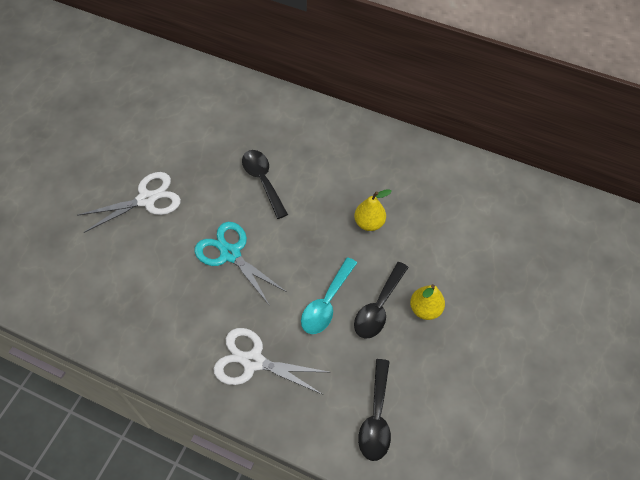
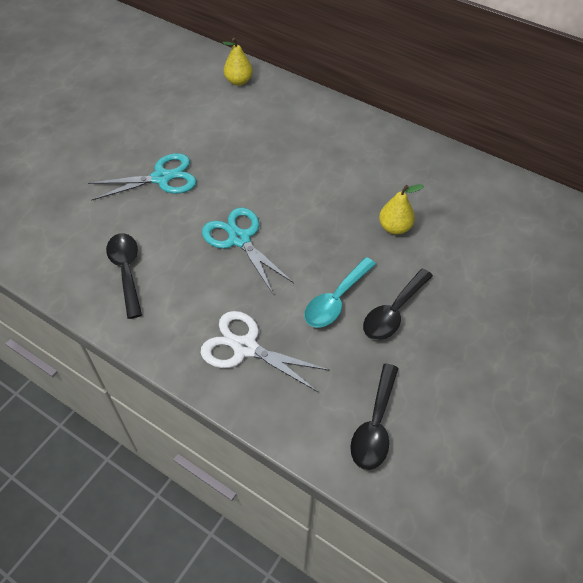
camera: 10 degrees right, 5 degrees down
(146, 199) = (161, 178): white scissors -> turquoise scissors
(263, 181) = (286, 174): black spoon -> black spoon (126, 271)
(425, 309) = (446, 321): yellow pear -> yellow pear (238, 81)

